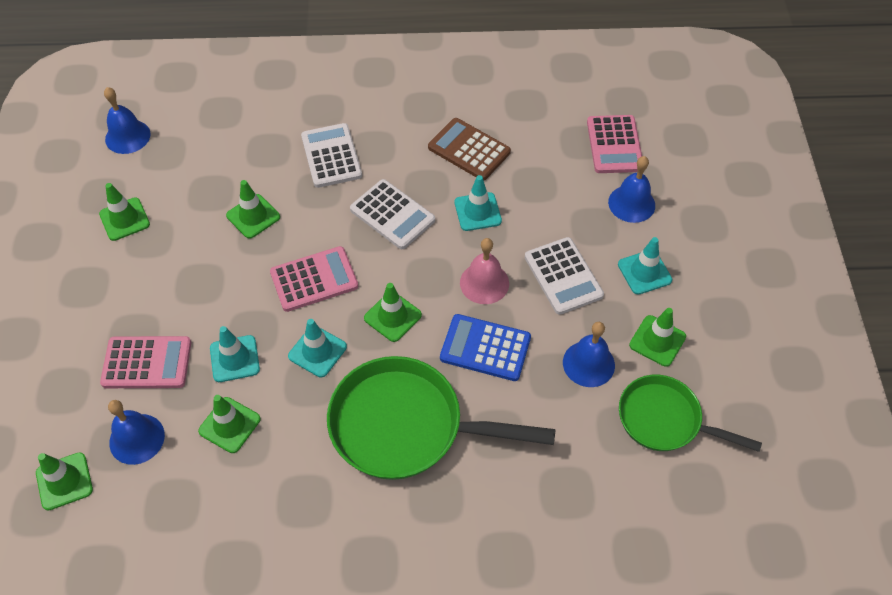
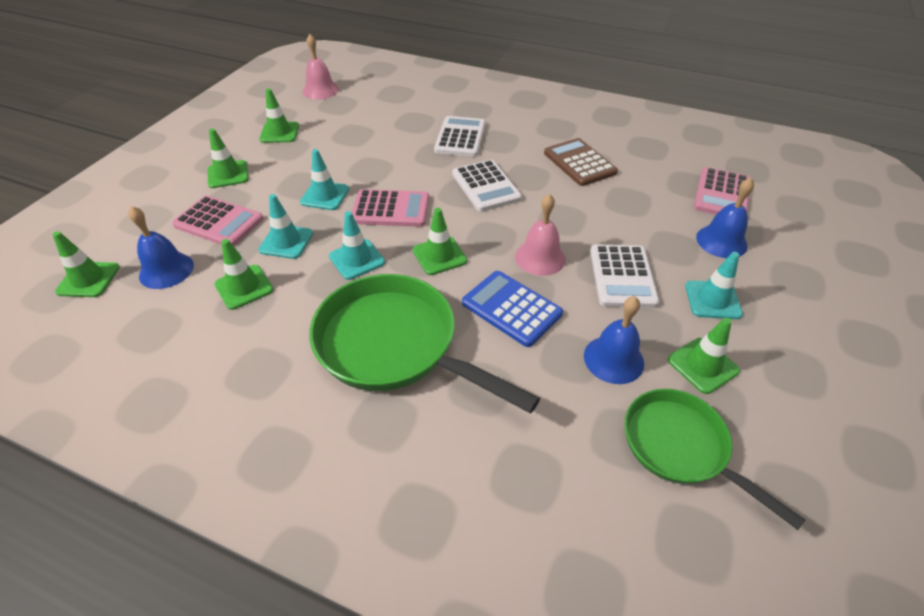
camera: 25 degrees right, 10 degrees down
(127, 136) = (320, 90): blue bell -> pink bell
(253, 216) = (373, 156): green traffic cone -> green traffic cone (228, 174)
(477, 212) = (563, 205): turquoise traffic cone -> turquoise traffic cone (325, 196)

